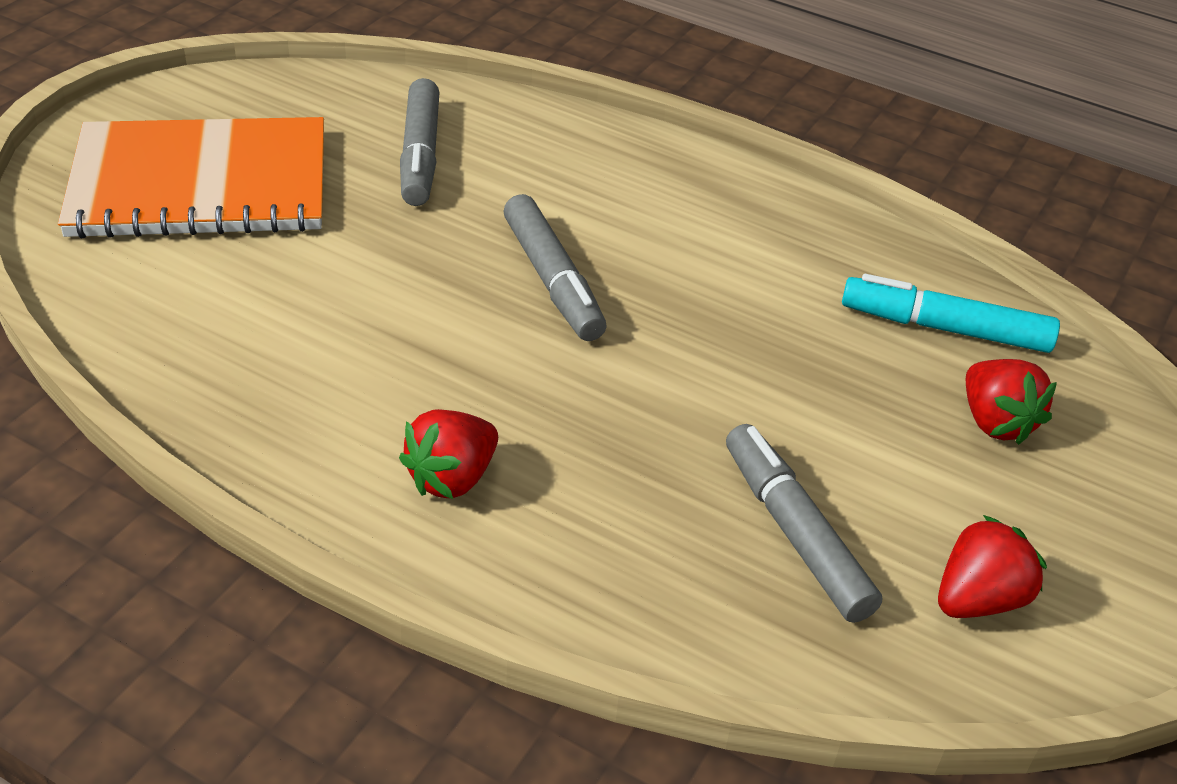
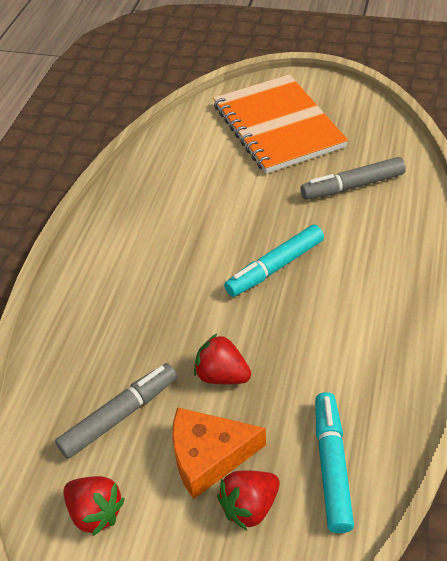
camera: 80 degrees right, 5 degrees up
(452, 478) = (113, 273): red strawberry -> red strawberry (222, 375)
(552, 280) = (275, 267): grey marker -> turquoise marker
(901, 444) = (208, 456): none -> orange cheese

